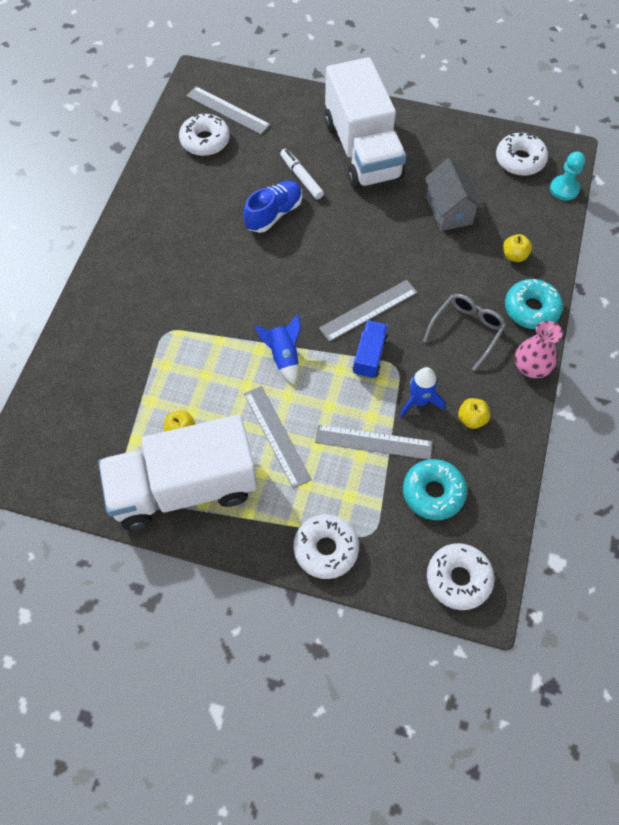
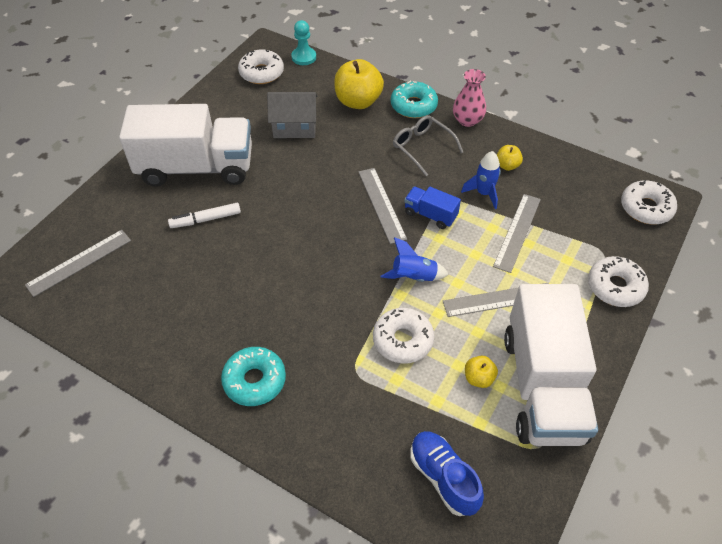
camera: 75 degrees left, 10 degrees down
(205, 141) = (111, 291): white donut -> white donut (403, 340)
(274, 214) = (241, 250): blue shoe -> blue shoe (443, 477)
(433, 493) = (570, 205): turquoise donut -> turquoise donut (254, 380)
(514, 255) = (358, 101): yellow apple -> yellow apple, size x2.02

